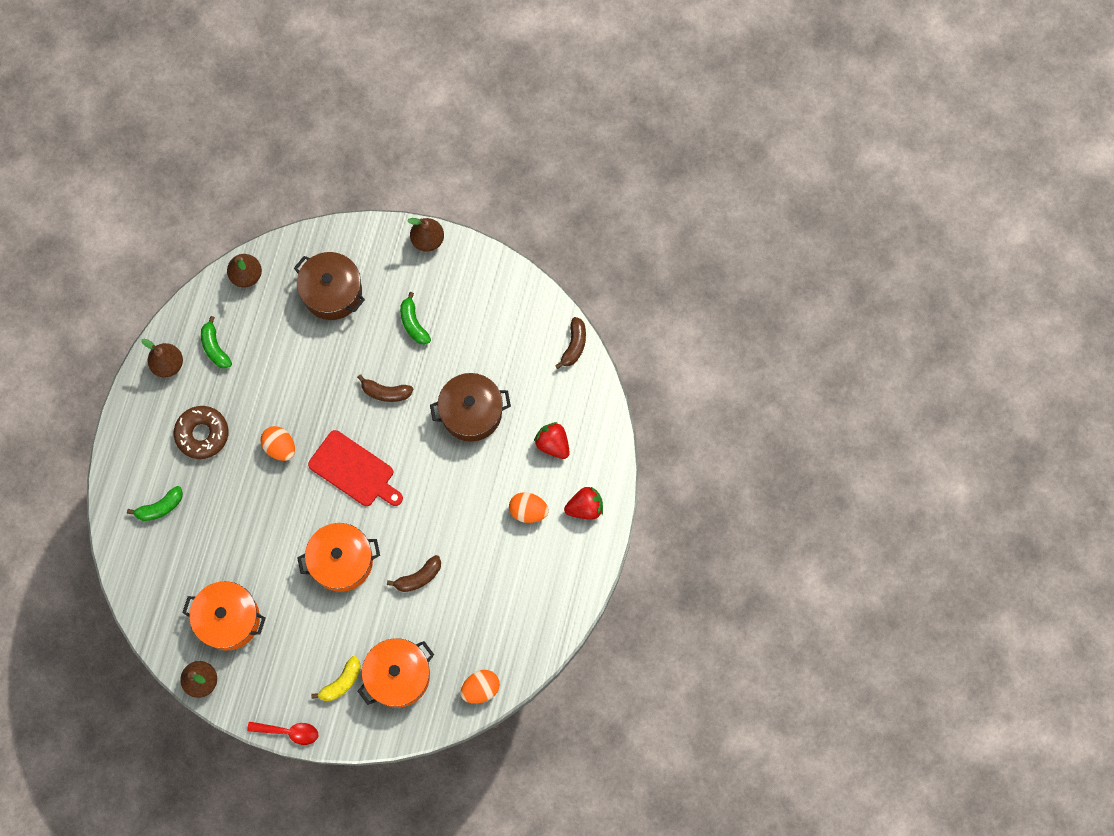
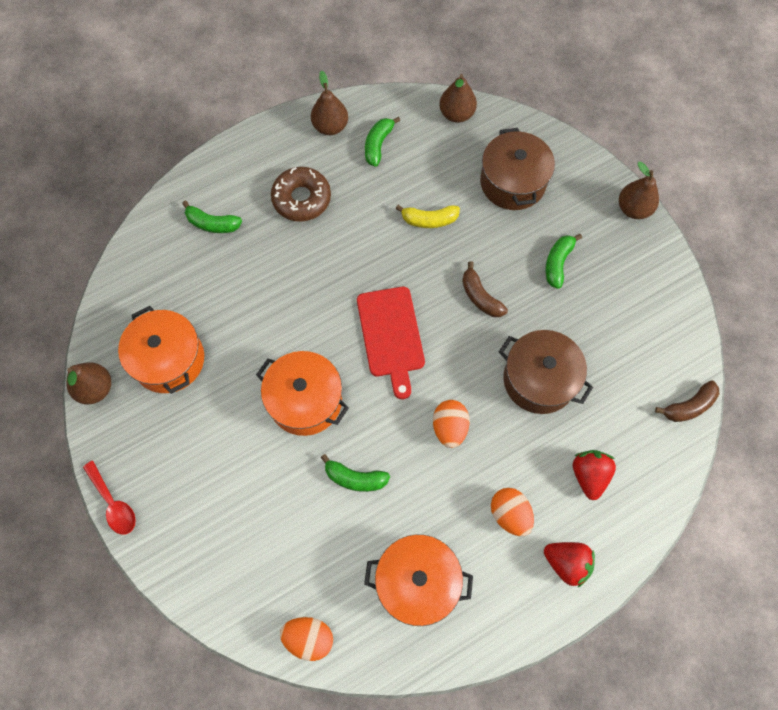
camera: 45 degrees right, 5 degrees down
(280, 447) = (350, 262): orange egg -> orange egg (449, 428)
(341, 682) = (199, 505): yellow banana -> yellow banana (429, 220)
(398, 676) = (250, 549): orange pot -> orange pot (417, 582)
(418, 577) = (355, 478): brown banana -> green banana

